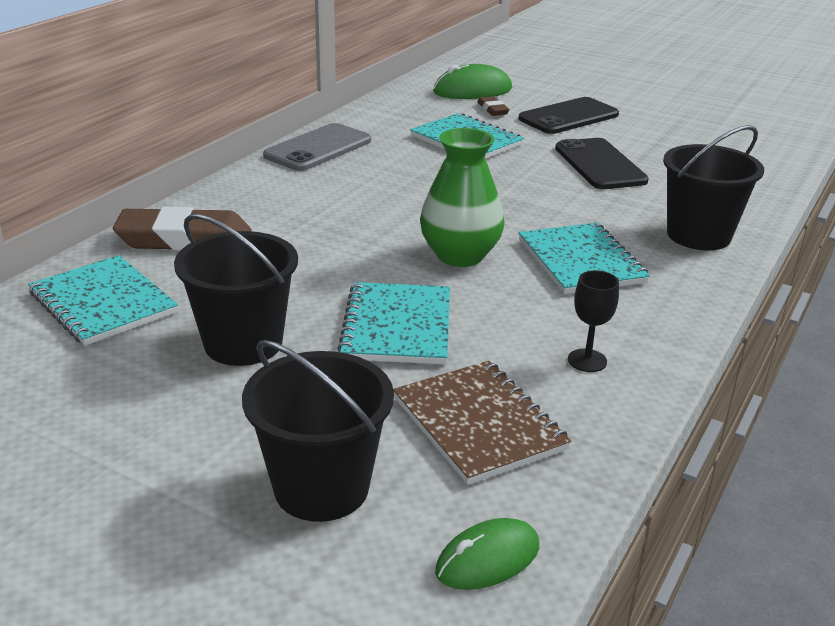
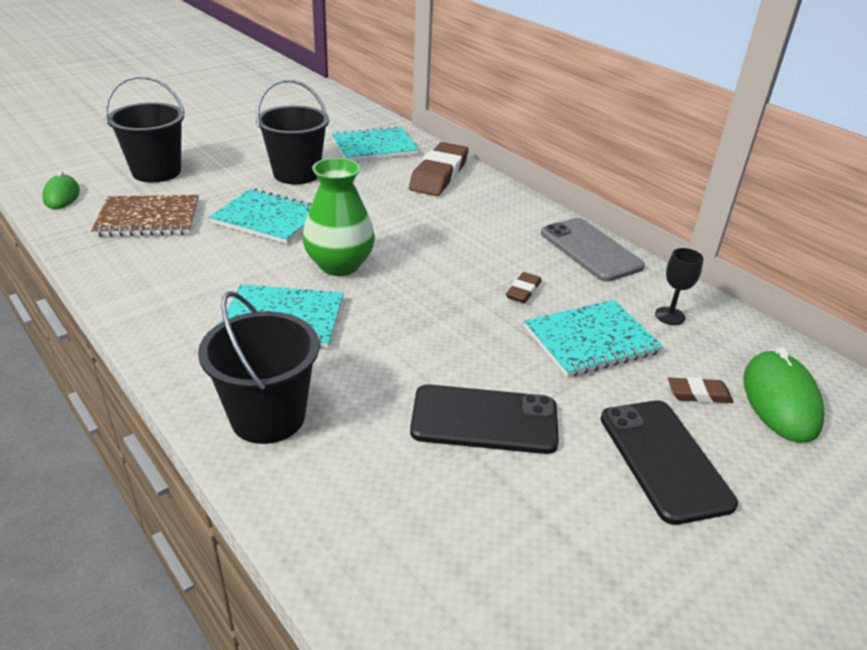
camera: 110 degrees right, 5 degrees up
(419, 168) = (523, 291): none -> brown eraser
(587, 360) = (158, 272): black goblet -> black goblet (670, 316)

